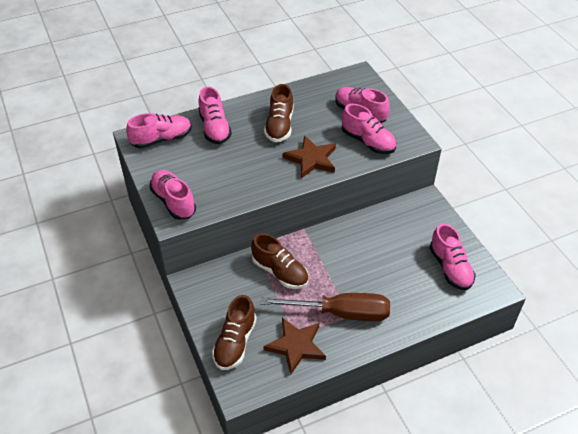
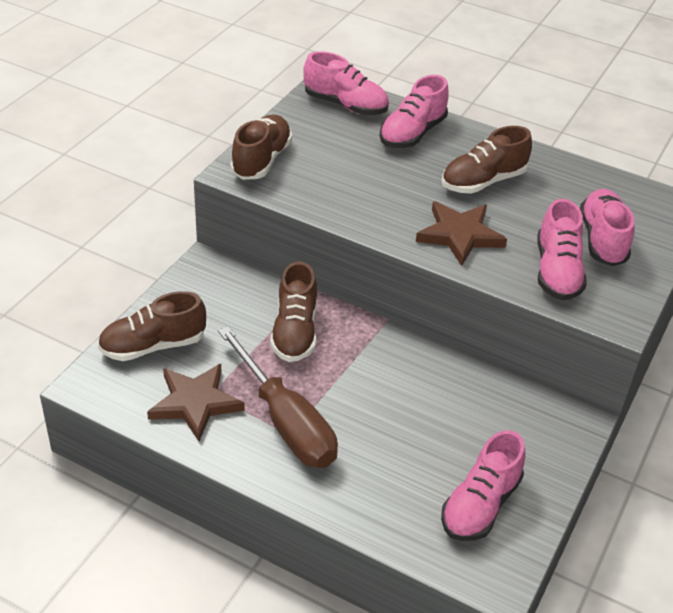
camera: 50 degrees right, 5 degrees down
(173, 201) = (261, 160): pink shoe -> brown shoe

